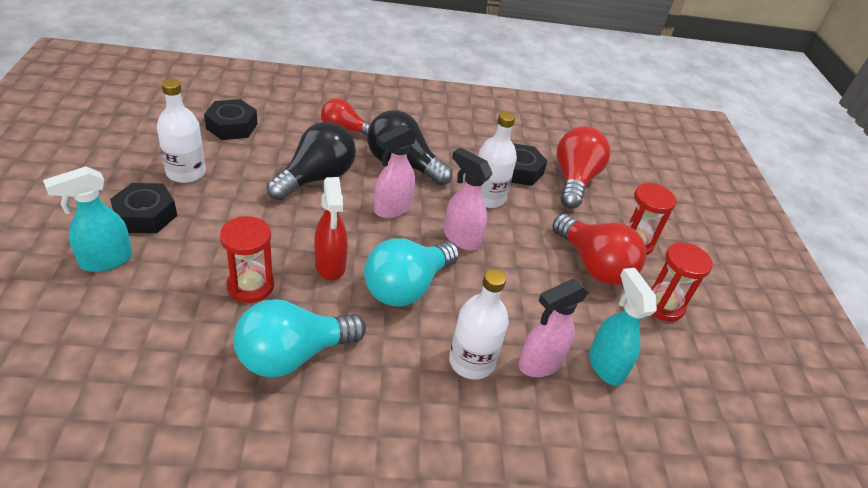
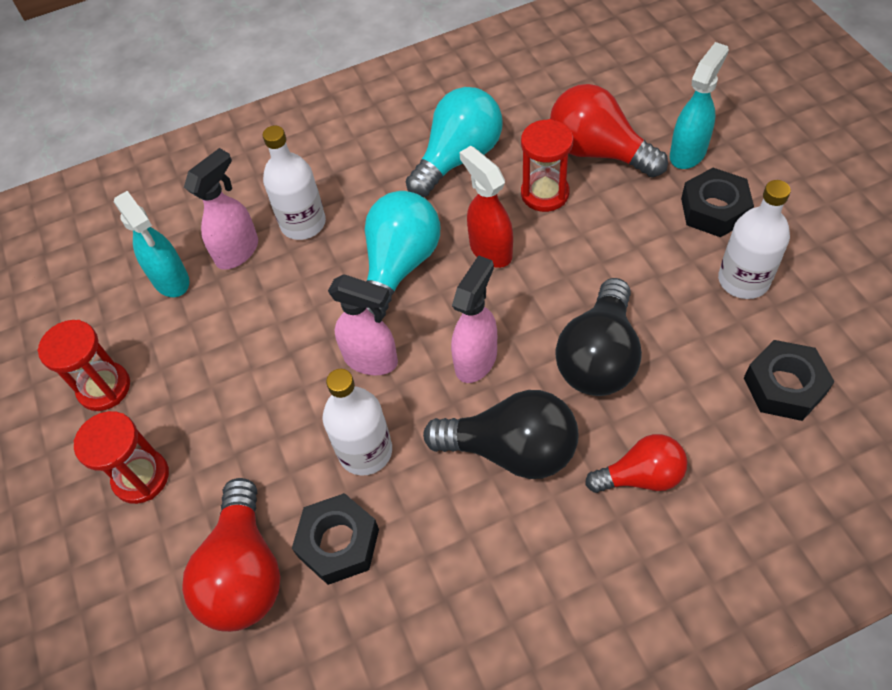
camera: 170 degrees right, 15 degrees up
(593, 265) = (195, 406): red light bulb -> red light bulb (598, 152)

